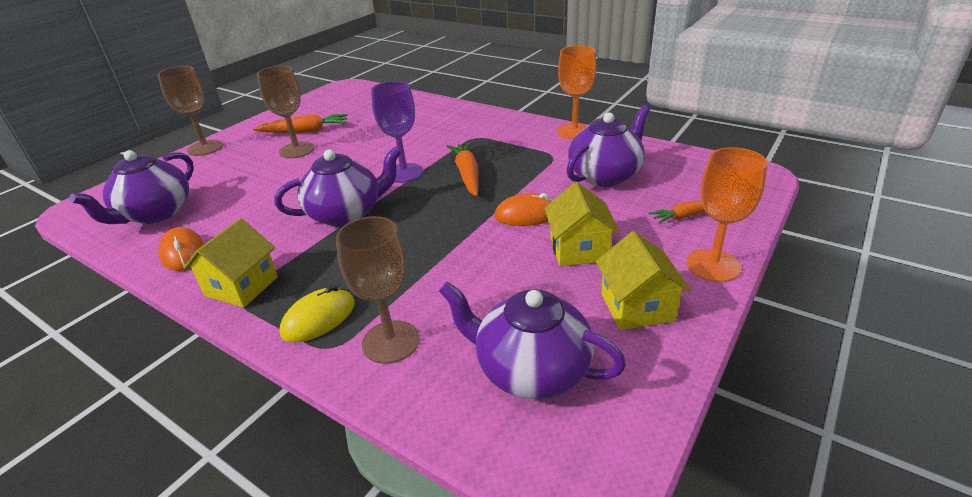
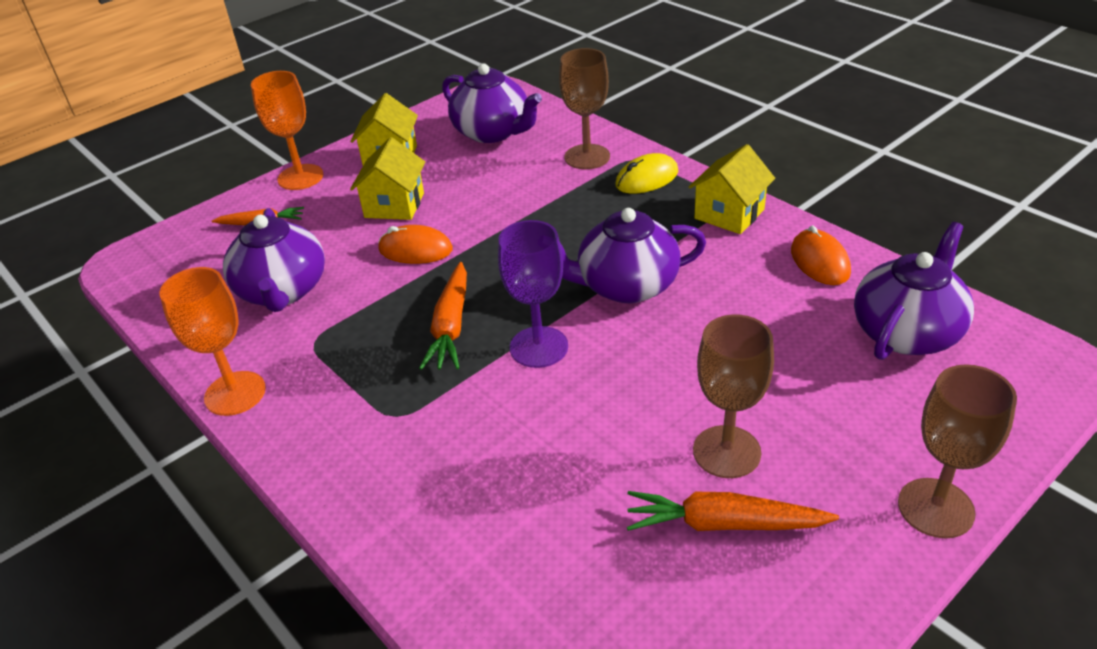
camera: 165 degrees left, 5 degrees up
(605, 175) = (283, 291): purple teapot -> purple teapot turned 75 degrees counterclockwise

